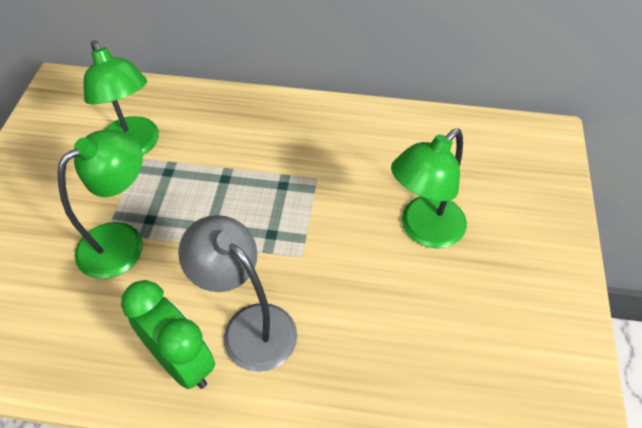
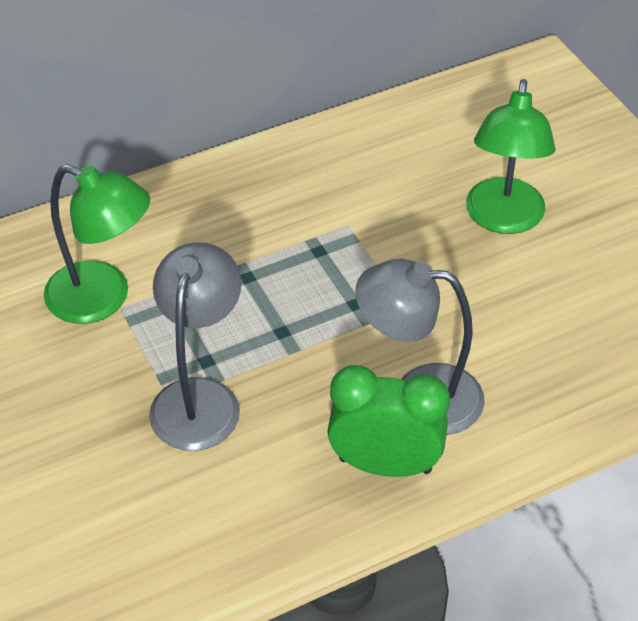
camera: 35 degrees left, 5 degrees down
(122, 241) = (199, 398): green lamp -> grey lamp

